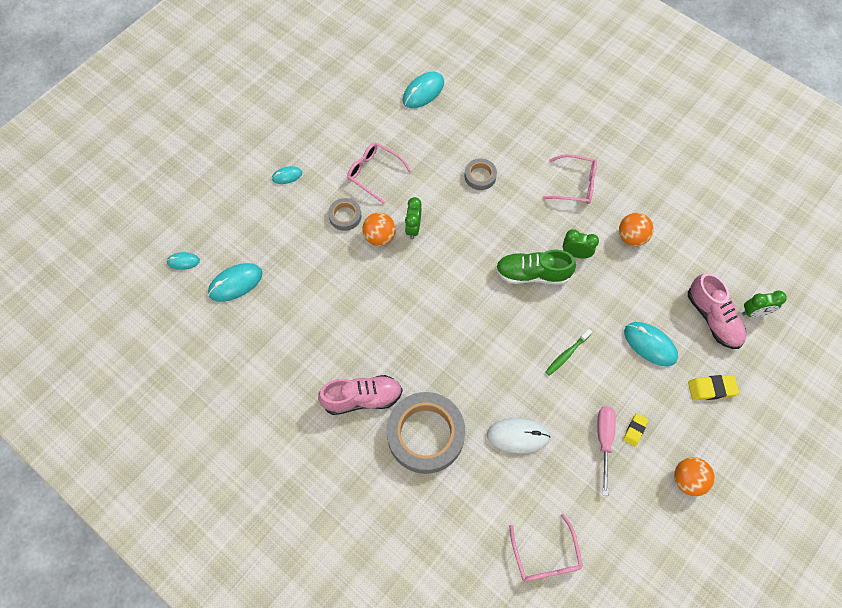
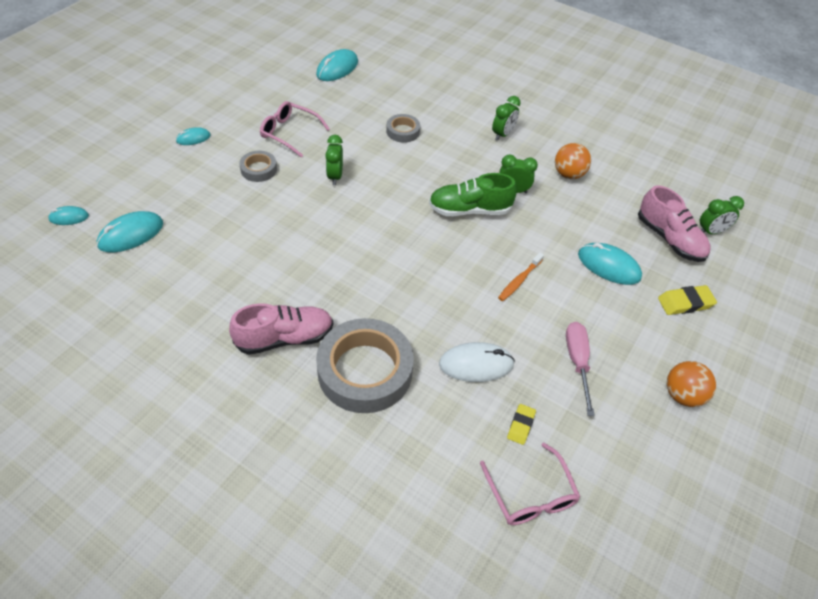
camera: 10 degrees left, 15 degrees down
(380, 237) = (298, 185): orange ball -> none
(567, 354) = (519, 280): green toothbrush -> orange toothbrush
(575, 184) = (502, 134): pink glasses -> green clock
(635, 430) = (610, 349): yellow eraser -> yellow eraser (521, 425)

